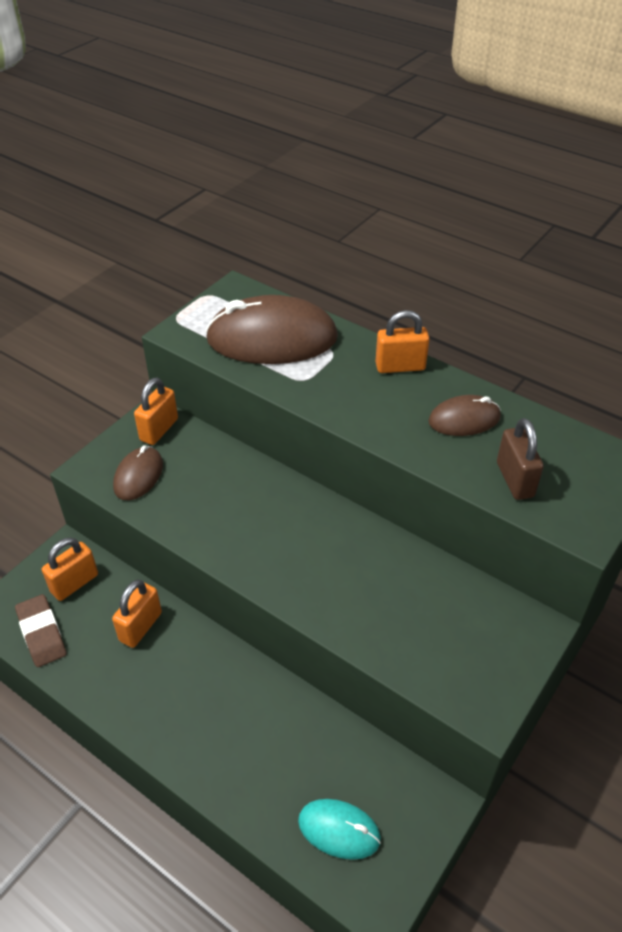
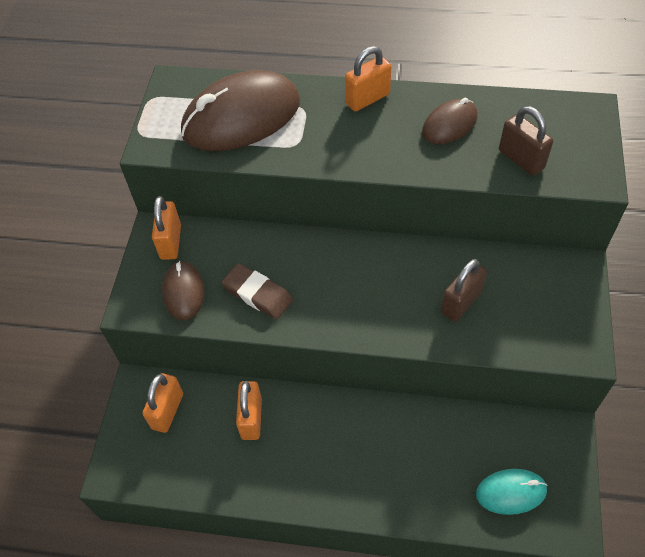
camera: 25 degrees left, 10 degrees up
(42, 633) = (170, 467): brown eraser -> brown eraser (258, 294)
(386, 602) = (461, 302): none -> brown padlock

